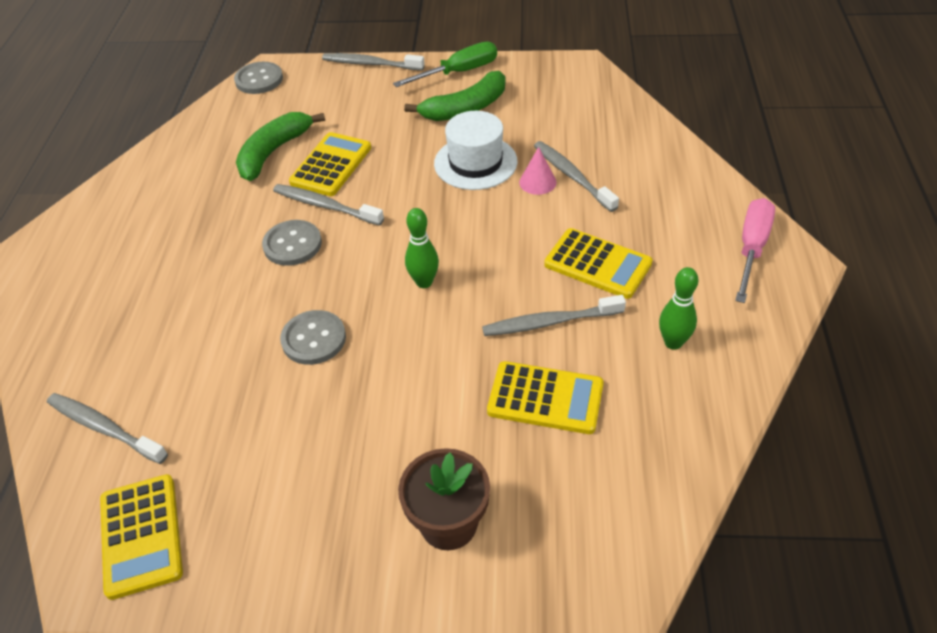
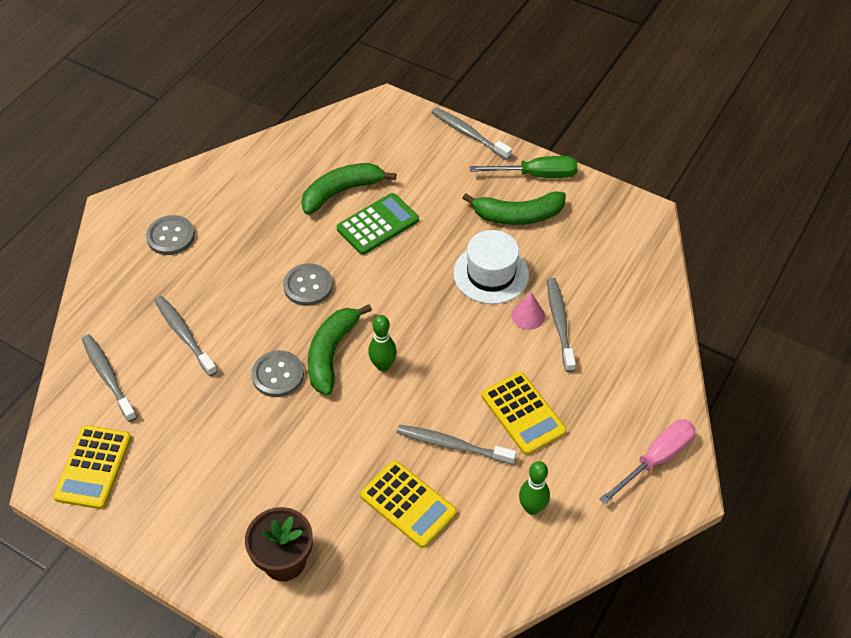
camera: 25 degrees right, 5 degrees up
(259, 80) = (370, 111): grey button -> grey button (170, 236)
(325, 206) = (351, 262): grey toothbrush -> grey toothbrush (184, 335)
(331, 165) = (377, 224): yellow calculator -> green calculator
(360, 294) = (331, 353): none -> green banana

